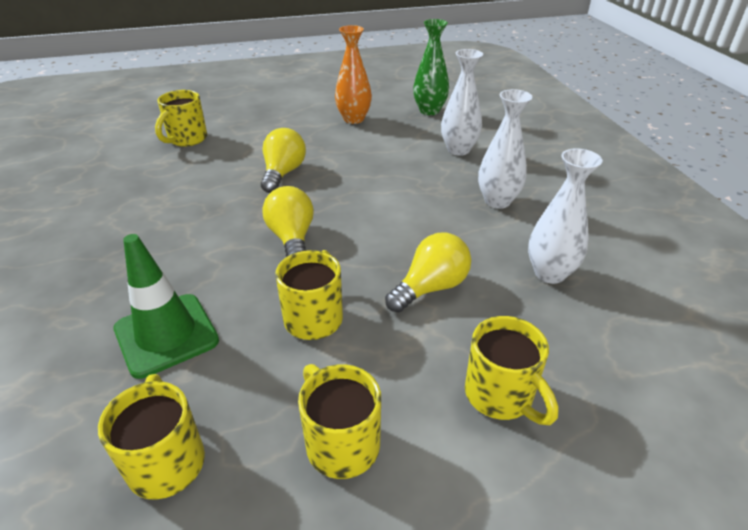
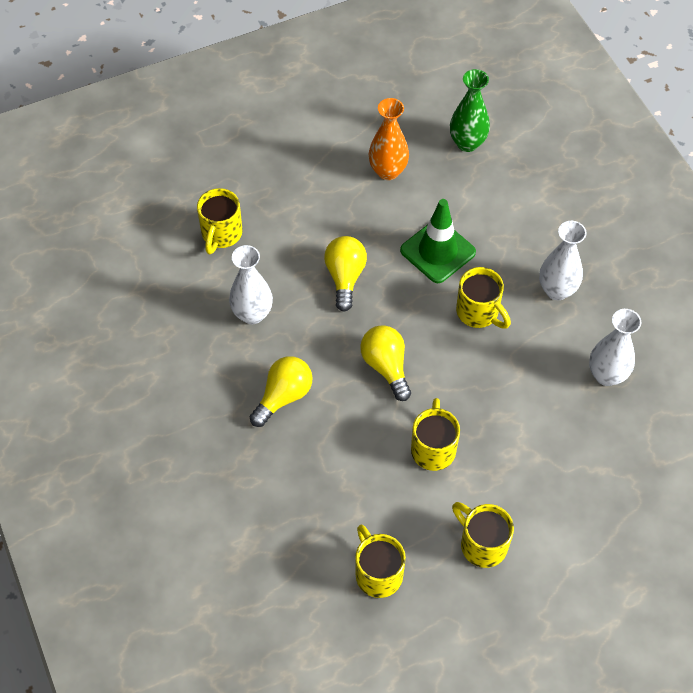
camera: 10 degrees left, 20 degrees up
(166, 335) = (329, 481): green traffic cone -> green traffic cone (437, 251)
(430, 287) = (515, 405): yellow light bulb -> yellow light bulb (283, 396)
(458, 150) = (510, 214): white vase -> white vase (252, 314)
(501, 396) = (578, 494): yellow mug -> yellow mug (479, 312)

